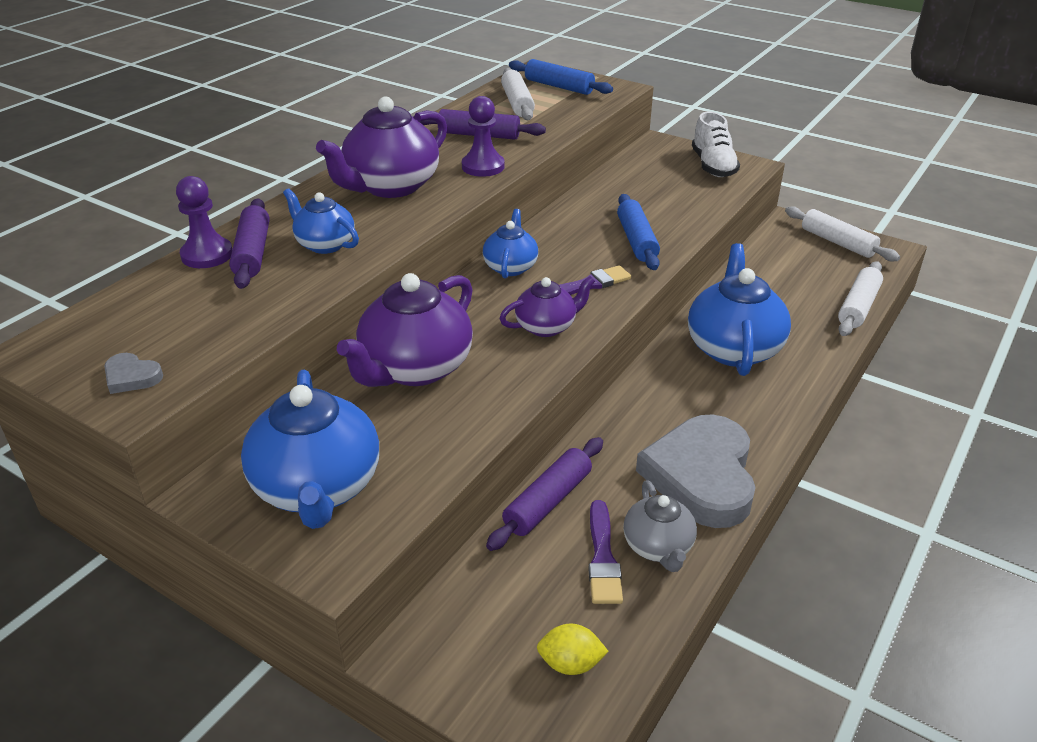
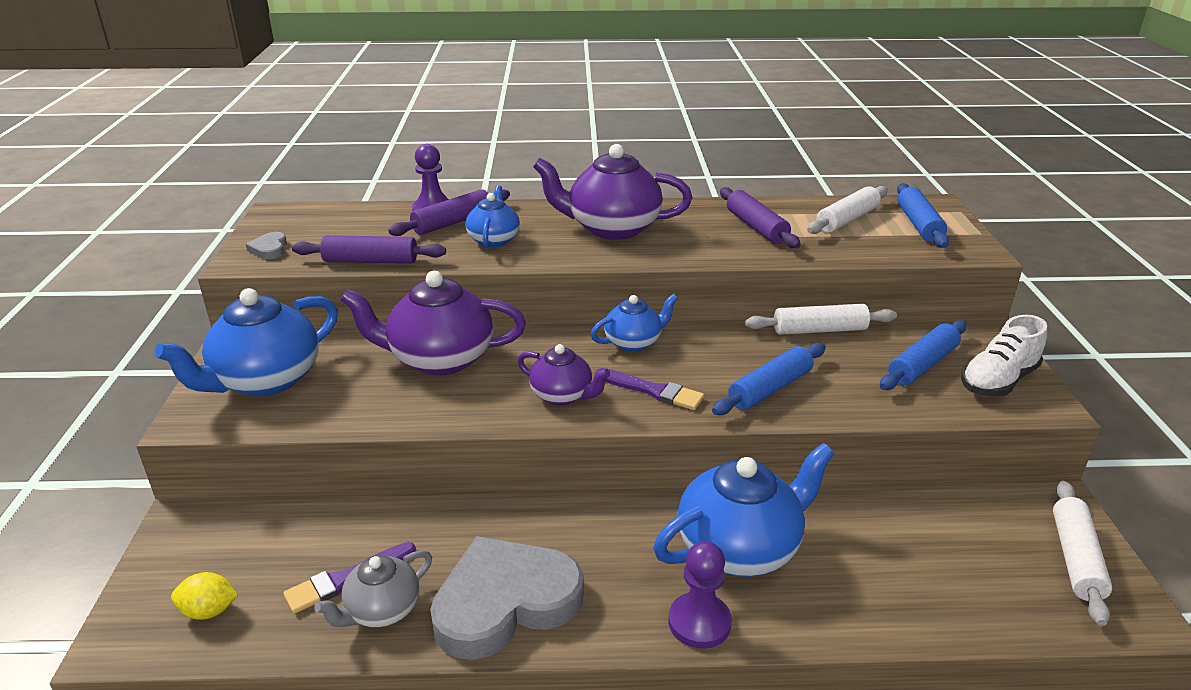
camera: 55 degrees right, 5 degrees down
(483, 167) = (702, 249): purple pawn -> purple pawn (699, 622)
(547, 501) = (396, 517): purple rolling pin -> purple rolling pin (371, 261)
(570, 664) = (209, 611): yellow lemon -> yellow lemon turned 60 degrees counterclockwise
(670, 179) = (922, 365): none -> blue rolling pin
(858, 307) = (952, 626): white rolling pin -> white rolling pin (819, 330)

